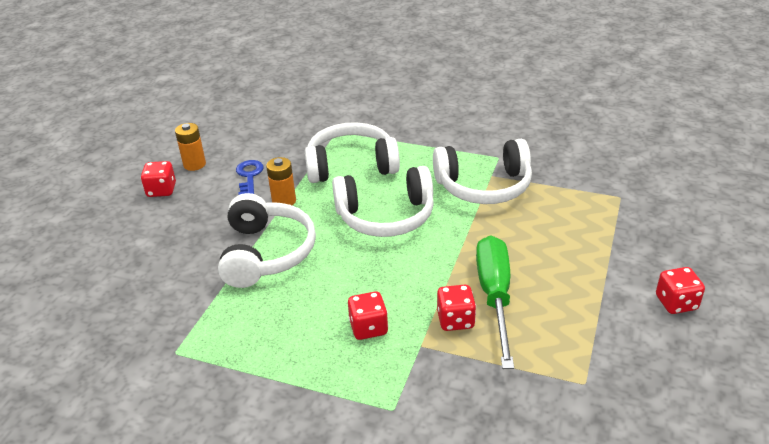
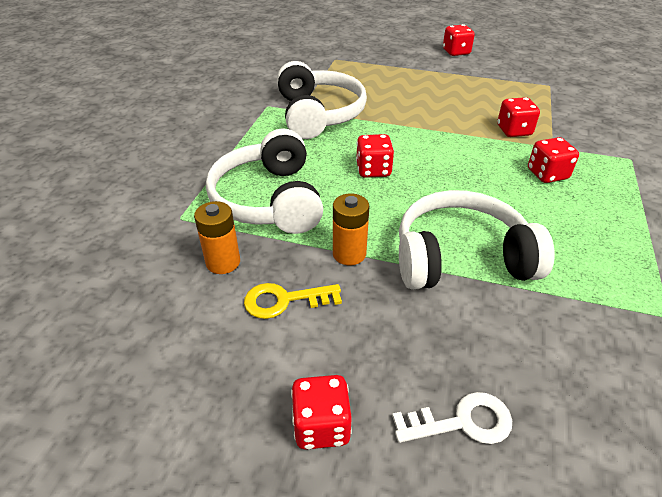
camera: 95 degrees left, 5 degrees up
(142, 237) = (462, 422): none -> white key
(194, 164) = (238, 387): orange battery -> orange battery (223, 262)
(249, 176) = (284, 300): blue key -> yellow key
(386, 216) = (373, 170): white headphones -> red dice
(495, 296) = (477, 113): green screwdriver -> none

